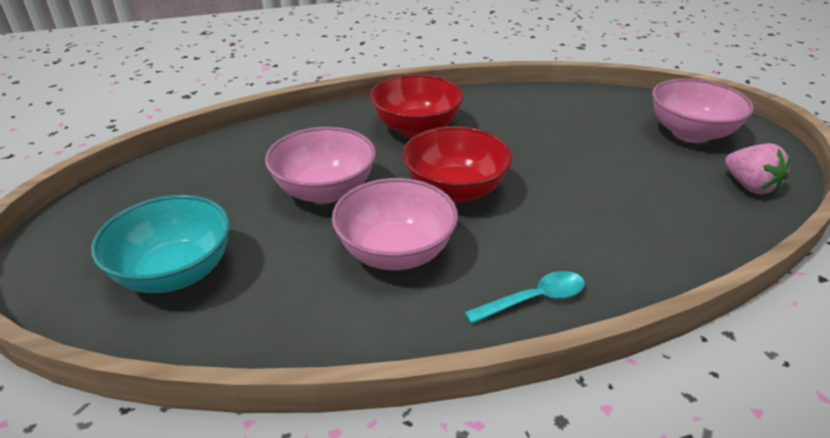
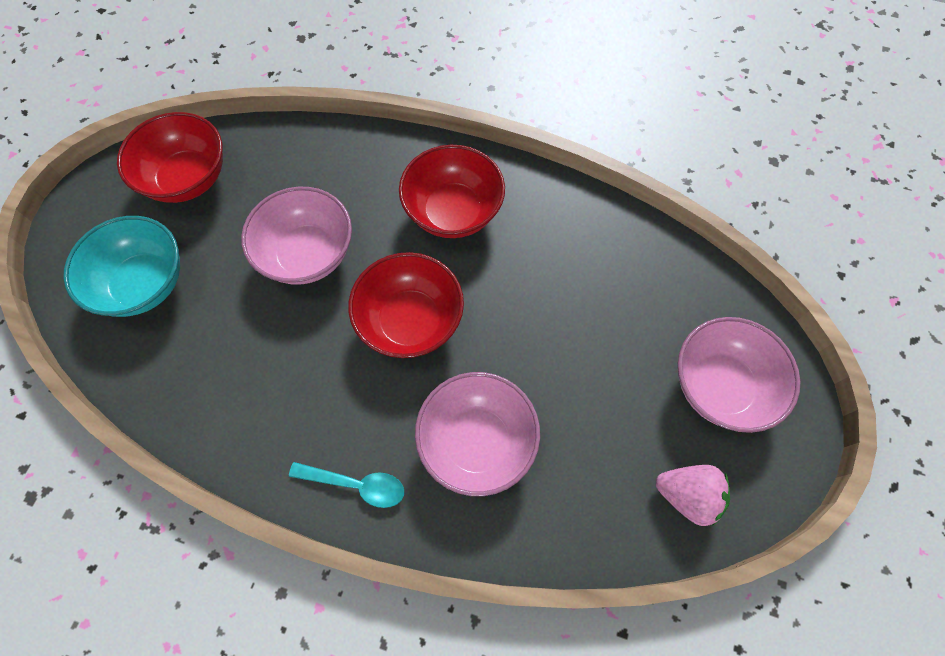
camera: 35 degrees right, 30 degrees up
(157, 193) = (188, 179): none -> red bowl
(396, 252) = (302, 364): pink bowl -> pink bowl (477, 442)
(749, 186) = (687, 495): pink strawberry -> pink strawberry turned 75 degrees counterclockwise

